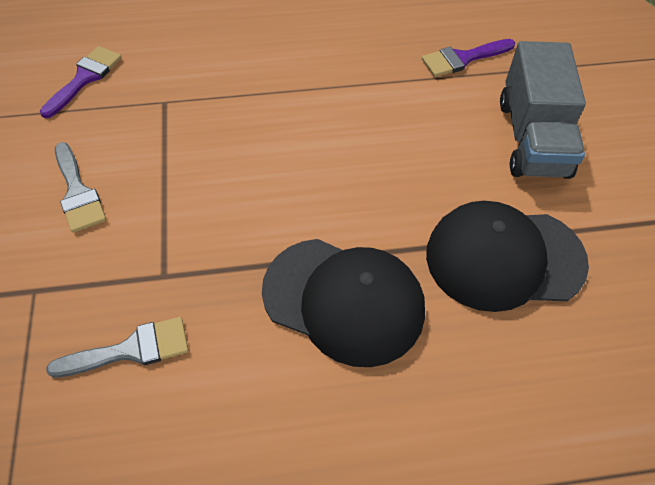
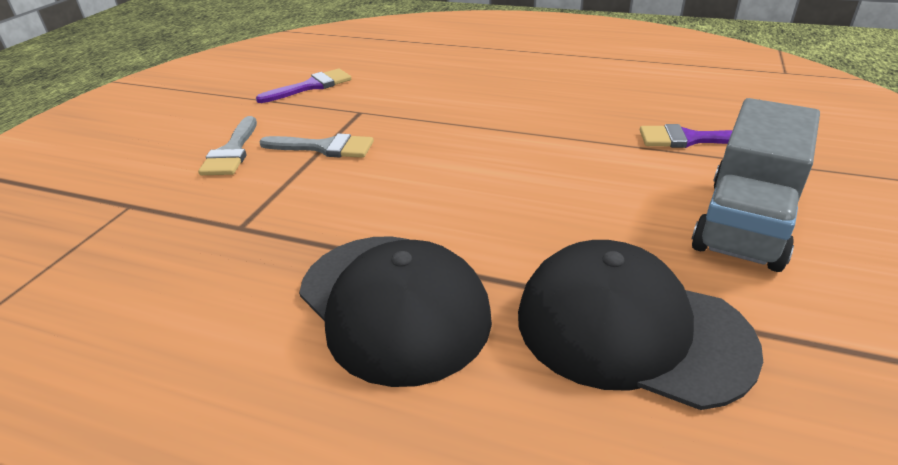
camera: 30 degrees right, 20 degrees down
(130, 350) = (153, 274): grey brush -> grey brush (324, 147)

